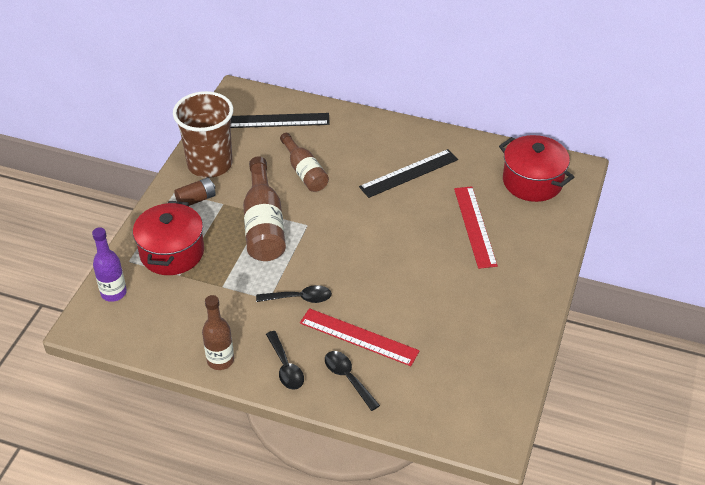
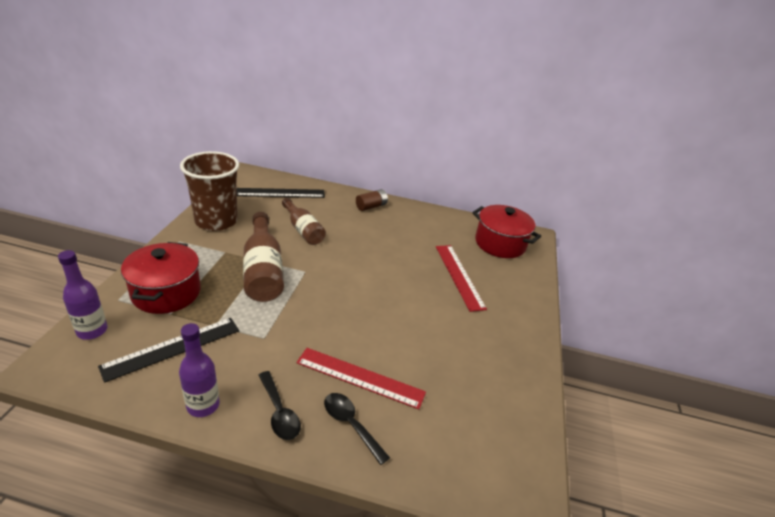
camera: 10 degrees left, 10 degrees down
(196, 199) = (199, 248): brown battery -> brown battery (371, 206)
(220, 360) = (203, 405): brown bottle -> purple bottle
(299, 298) = (297, 337): black spoon -> none
(409, 173) = (395, 234): black ruler -> black ruler (172, 348)

